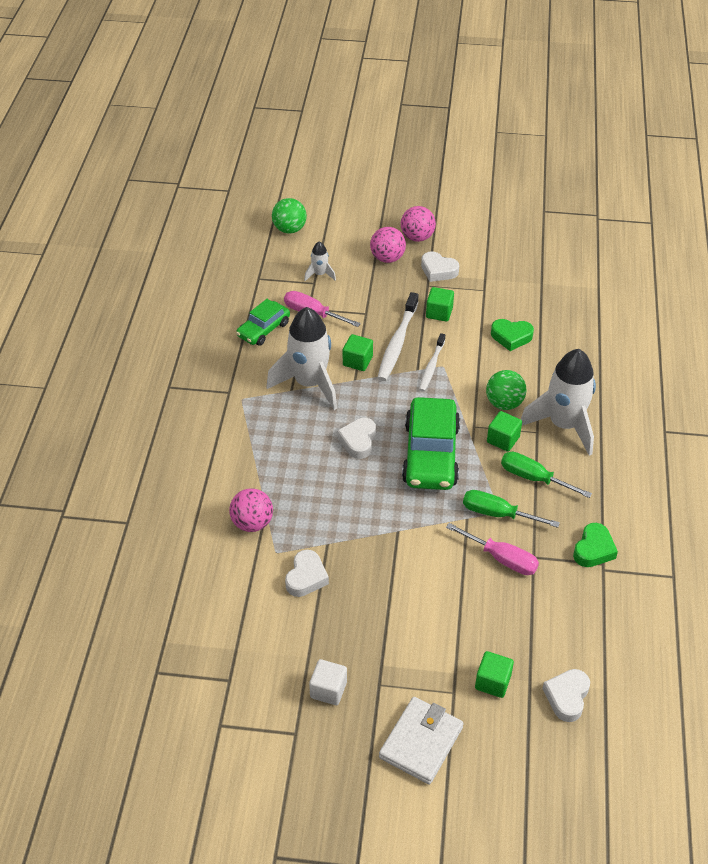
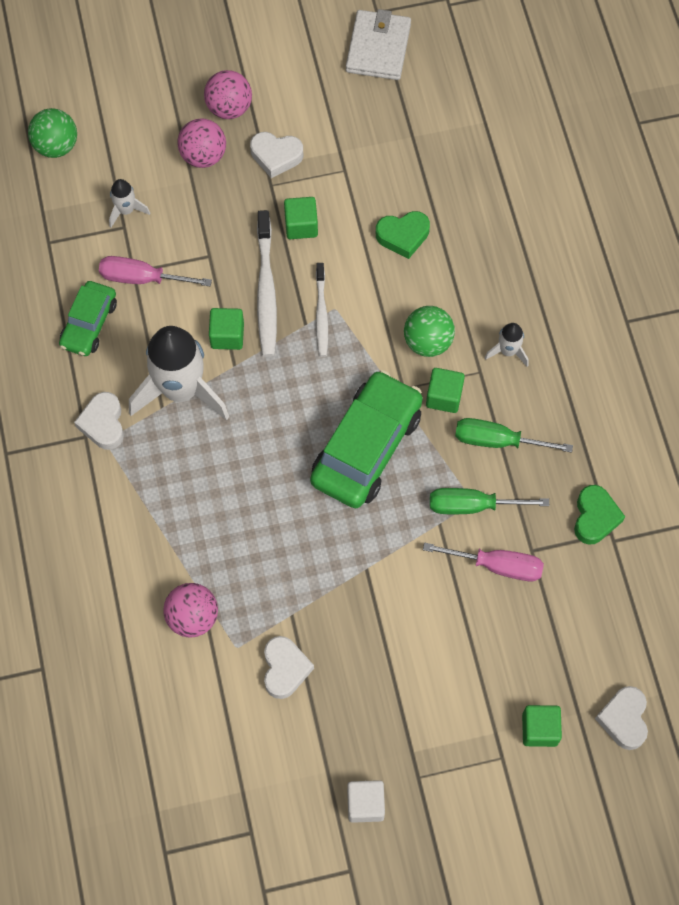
camera: 20 degrees left, 20 degrees up
(358, 441) = (273, 456): white heart -> white heart (103, 423)
(421, 742) = (488, 831): white wallet -> white wallet (378, 48)
(431, 454) = (366, 447): green car -> green car turned 135 degrees counterclockwise
(563, 425) = (508, 351): white rocket -> white rocket, size x0.45

